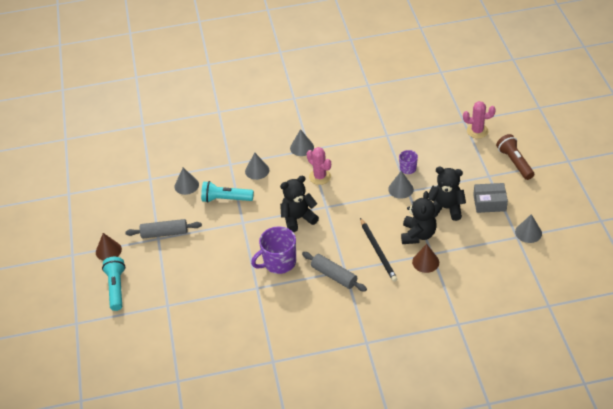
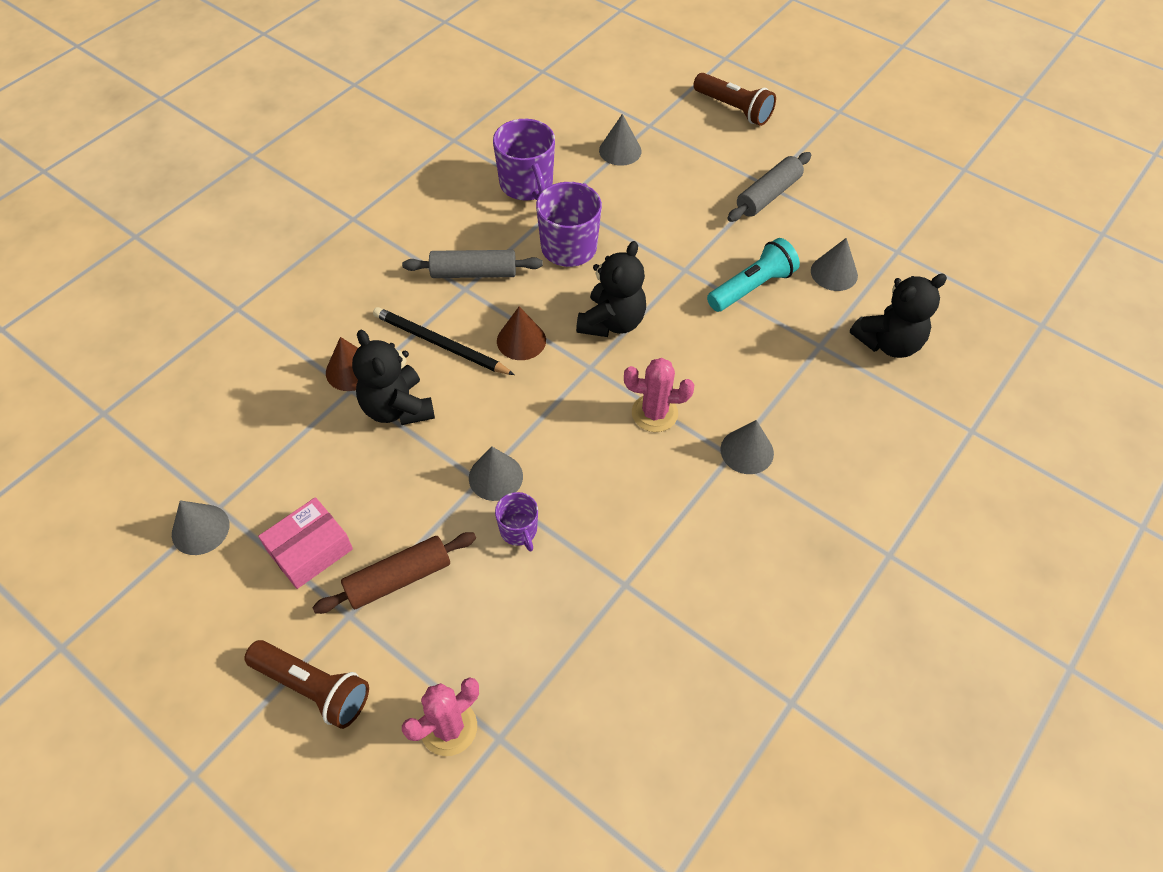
camera: 135 degrees right, 10 degrees up
(108, 250) = (804, 138): brown cone -> brown cone (521, 340)
(116, 288) = (734, 109): turquoise flashlight -> brown flashlight
(257, 170) = (765, 361): grey cone -> grey cone (620, 151)
(264, 308) = (526, 185): none -> purple mug
(446, 208) = (384, 487): black teddy bear -> black teddy bear (888, 343)
(463, 177) = (398, 578): none -> brown rolling pin
(489, 203) = (310, 550): grey box -> pink box

